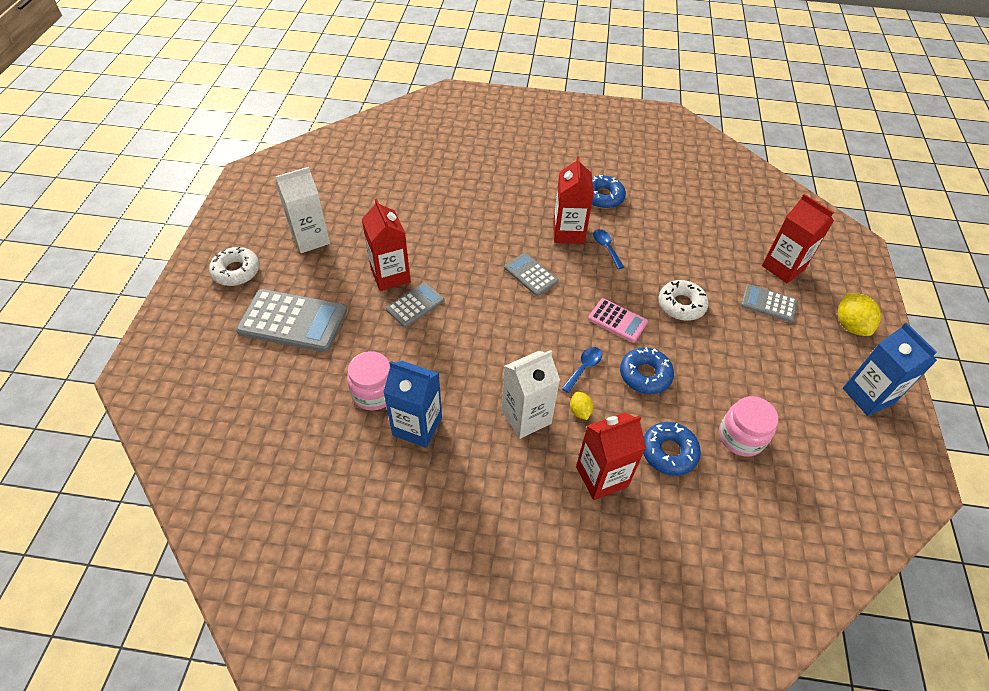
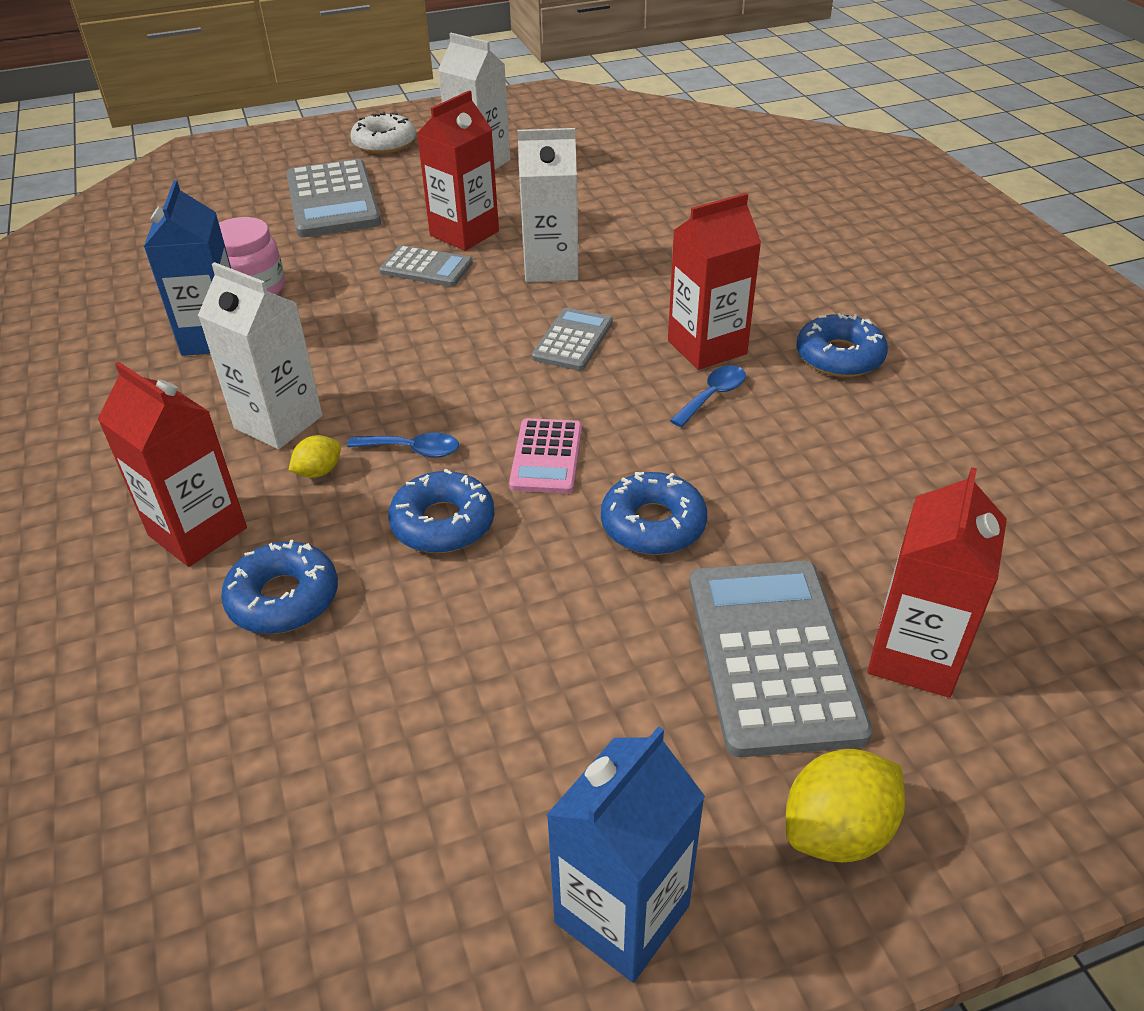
camera: 65 degrees right, 10 degrees down
(457, 255) = (551, 267): none -> white carton
(681, 305) = (653, 524): white donut -> blue donut
(741, 437) = (368, 693): pink jar -> none
(768, 304) = (772, 655): grey calculator -> grey calculator, size x1.78

